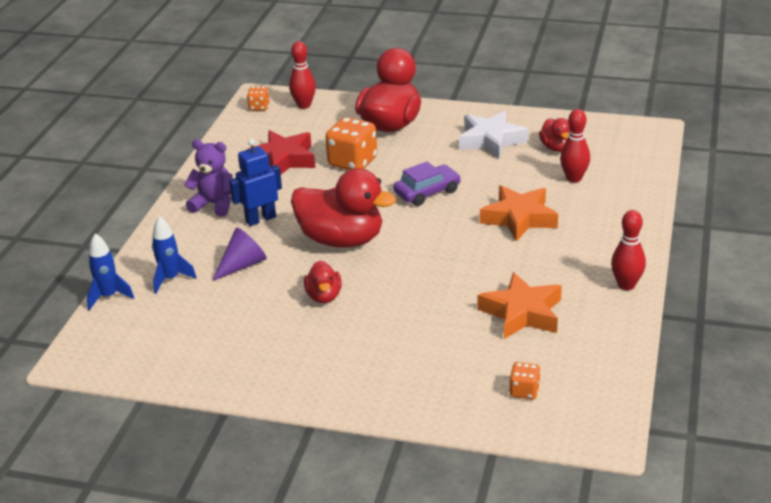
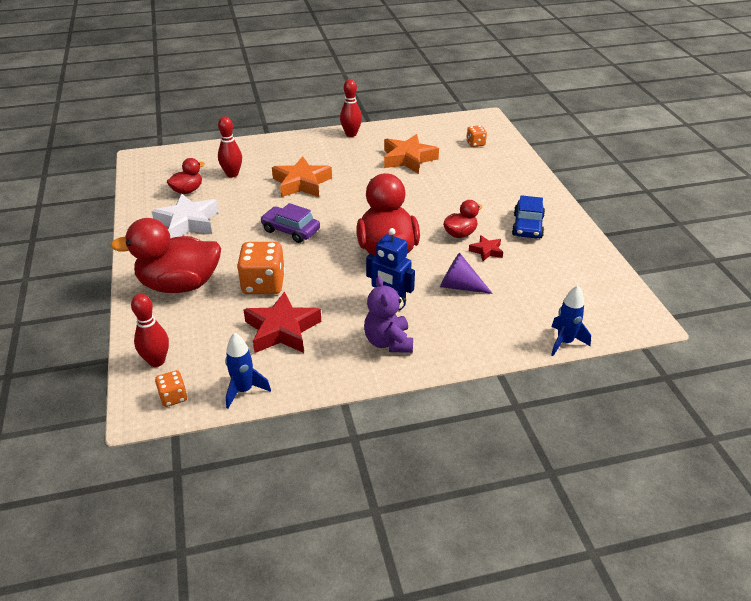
camera: 120 degrees left, 5 degrees up
(170, 279) = (511, 317): blue rocket -> blue rocket (244, 390)
(278, 303) = (486, 251): none -> red star
(292, 352) = (527, 226): none -> blue car

